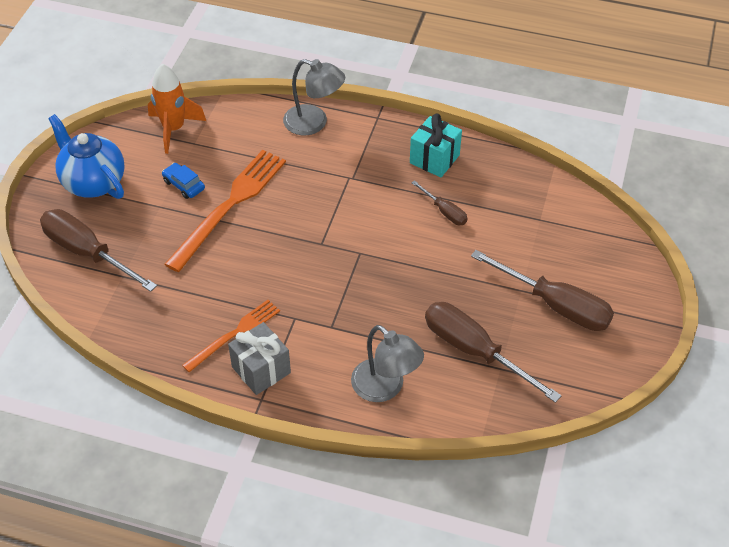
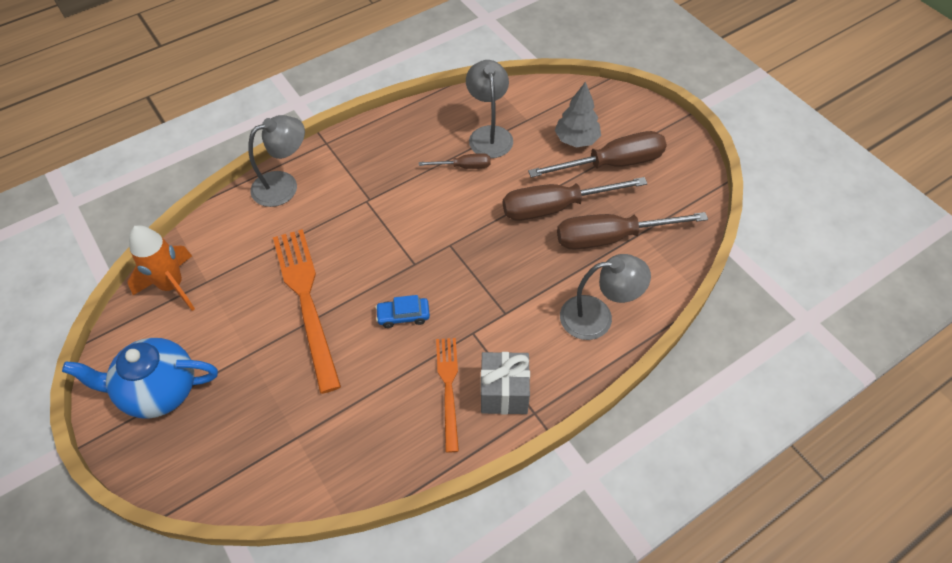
camera: 50 degrees left, 5 degrees up
(87, 253) = (239, 450): brown screwdriver -> brown screwdriver (556, 207)
(184, 185) = (245, 320): blue car -> blue car (403, 316)
(434, 159) = (407, 138): turquoise gift -> none
(495, 205) = (489, 134): none -> grey lamp
(555, 265) = (576, 140): none -> grey tree

